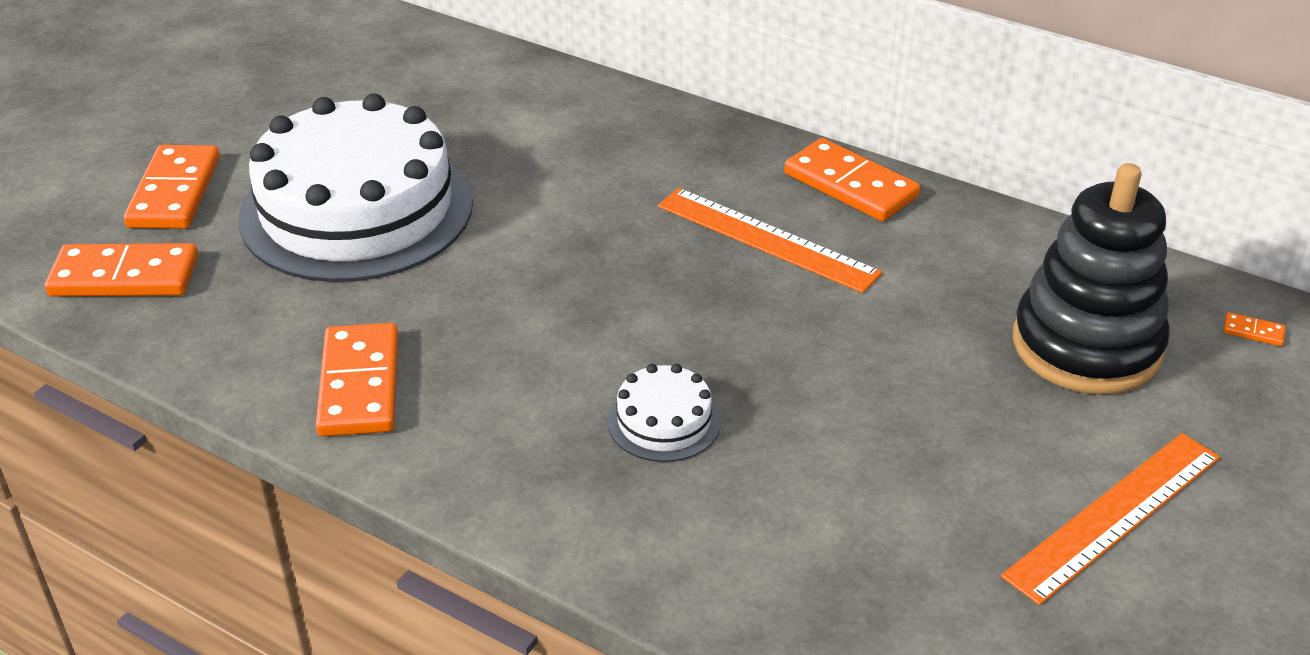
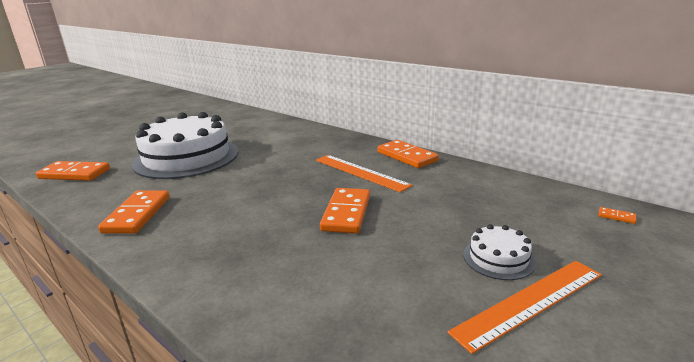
camera: 10 degrees right, 15 degrees down
(174, 192) = (120, 150): orange domino -> orange domino (346, 213)
(664, 421) = (275, 237): white cake -> white cake (498, 258)
(1086, 346) = (517, 218): black stacking toy -> none

